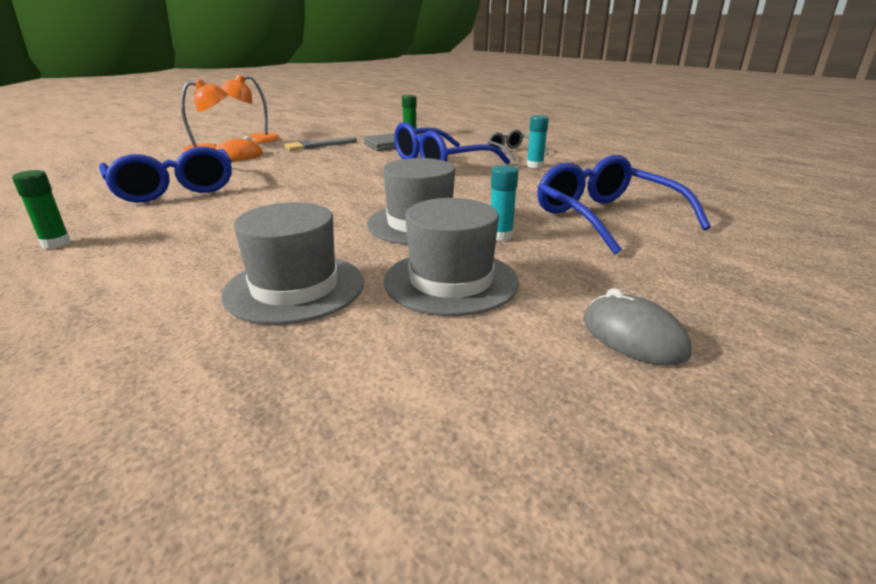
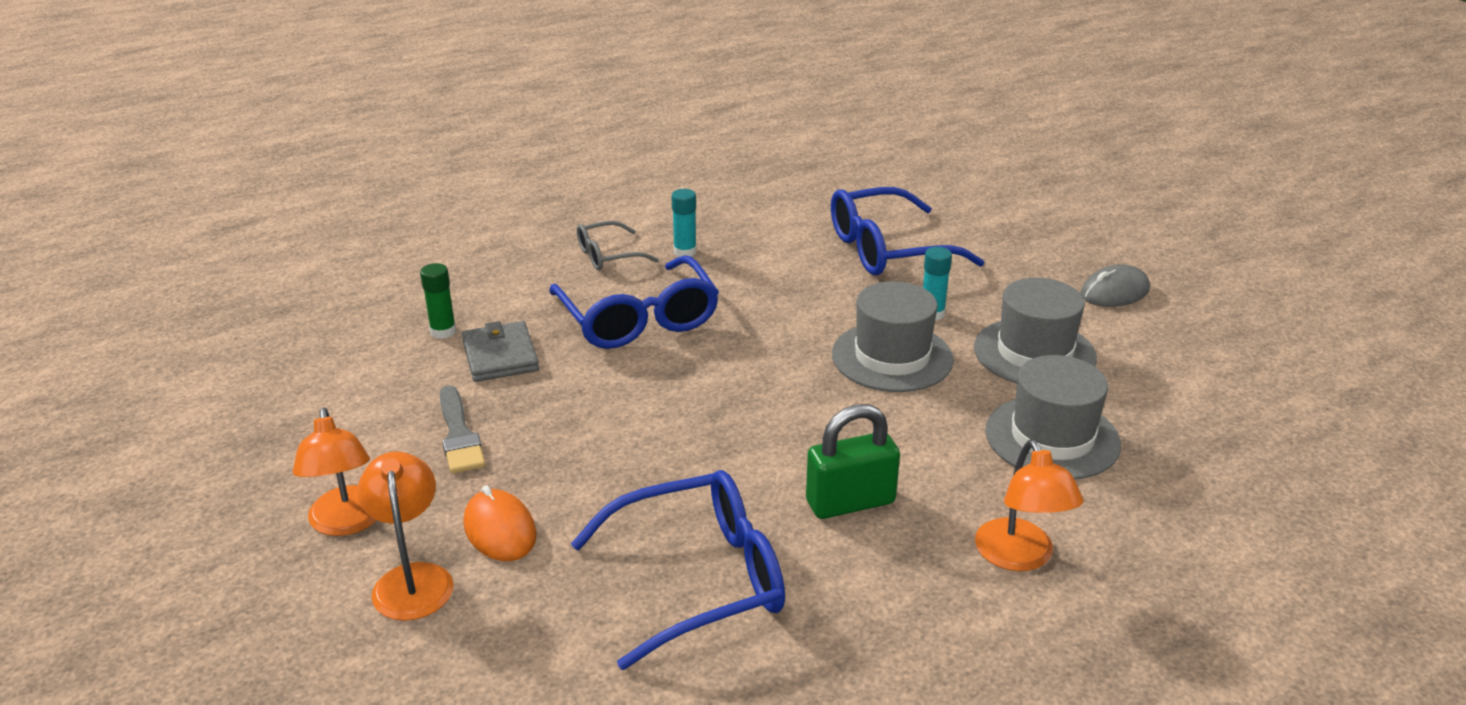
camera: 80 degrees left, 5 degrees up
(56, 243) = (931, 647): green glue stick -> none
(126, 272) = (1020, 557): none -> orange lamp
(228, 217) = (850, 502): none -> green padlock

